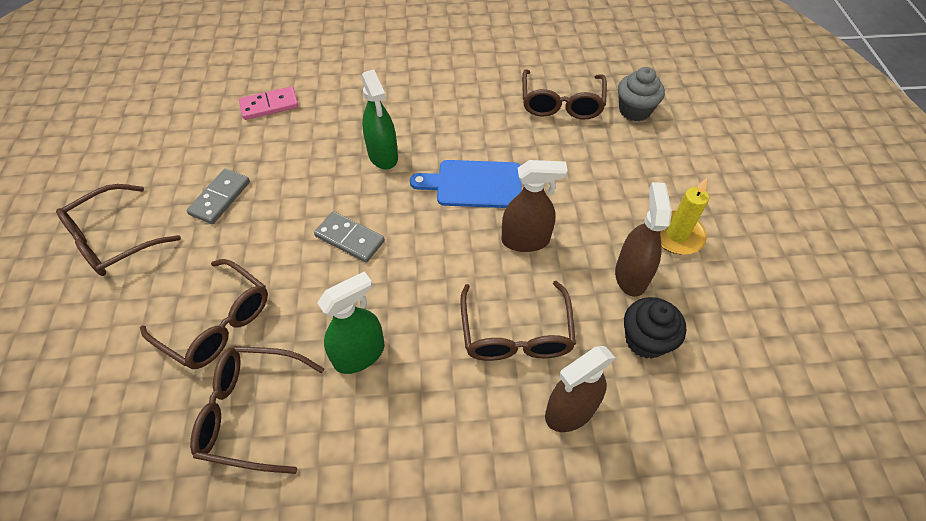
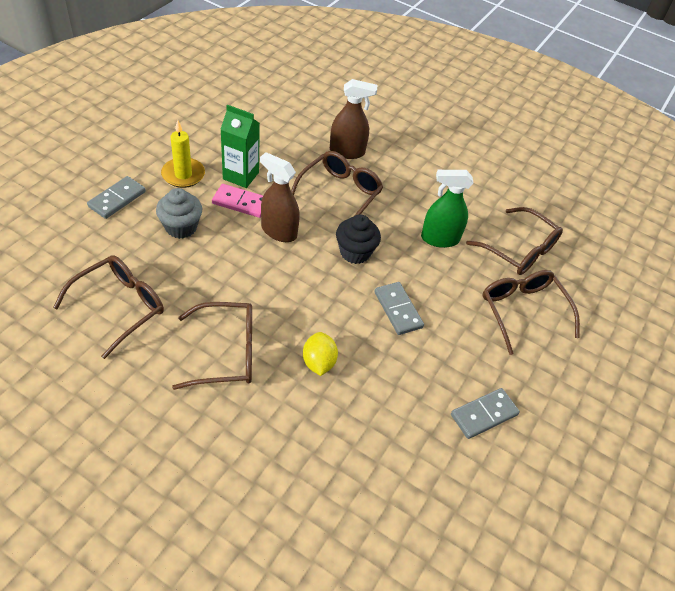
camera: 150 degrees left, 5 degrees down
(114, 239) = (588, 431): brown glasses -> brown glasses (226, 352)
(269, 105) = (384, 504): pink domino -> pink domino (240, 203)
(383, 155) = (318, 362): green spray bottle -> yellow lemon
(474, 184) = (271, 289): blue cutting board -> none
(631, 276) = (241, 176): brown spray bottle -> green carton
(634, 110) = (75, 260): grey cupcake -> grey cupcake (181, 227)
(645, 340) = (274, 149): black cupcake -> black cupcake (355, 252)
(685, 172) = (117, 199): none -> grey domino

